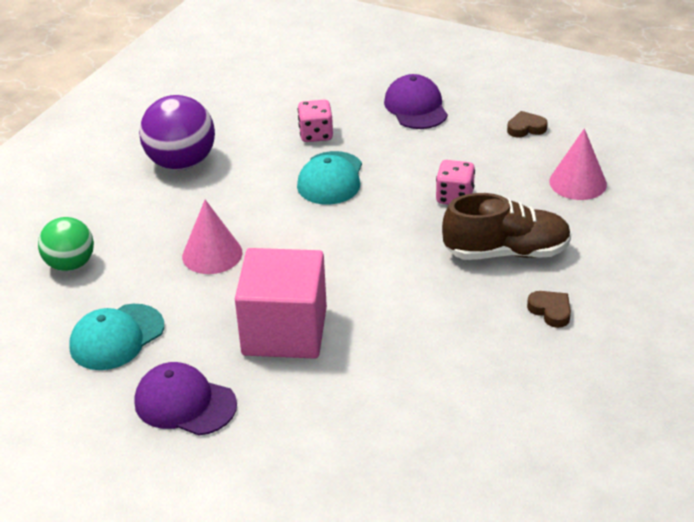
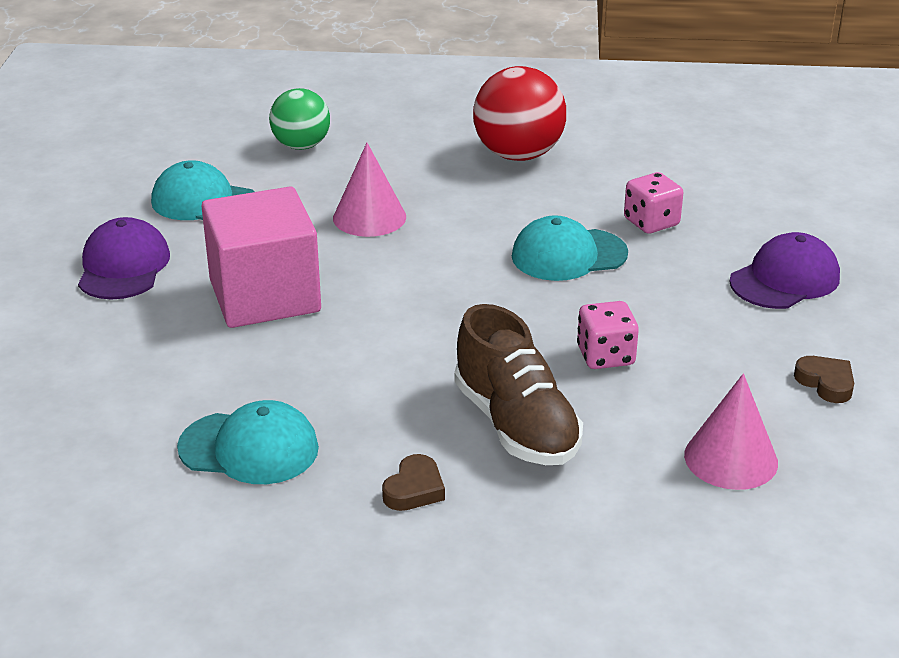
camera: 65 degrees right, 5 degrees down
(181, 163) = (518, 155): purple ball -> red ball
(471, 377) = (249, 448): none -> turquoise cap

